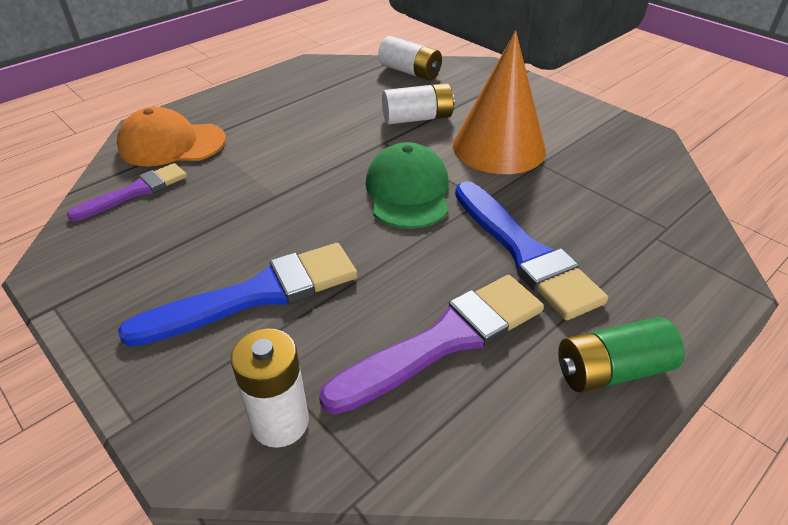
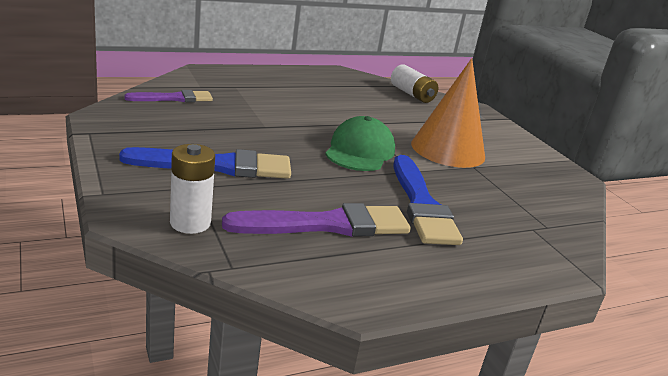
camera: 15 degrees right, 15 degrees down
(172, 144) = (213, 83): orange cap -> none
(417, 118) = (397, 118): white battery -> none
(612, 370) = (436, 276): green battery -> none

